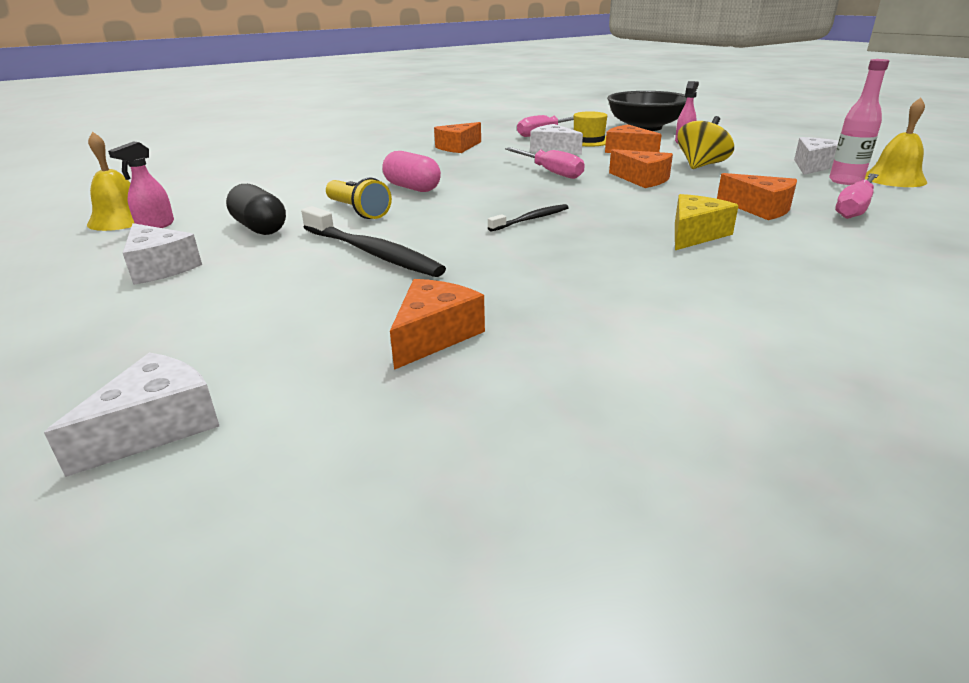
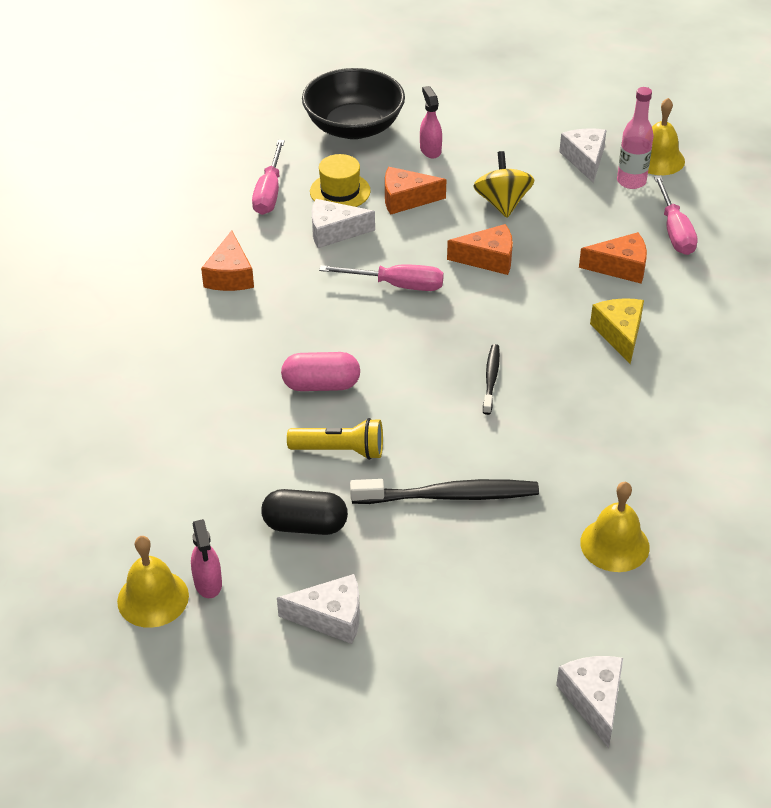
camera: 45 degrees left, 15 degrees up
(434, 335) = (614, 544): orange cheese -> yellow bell

